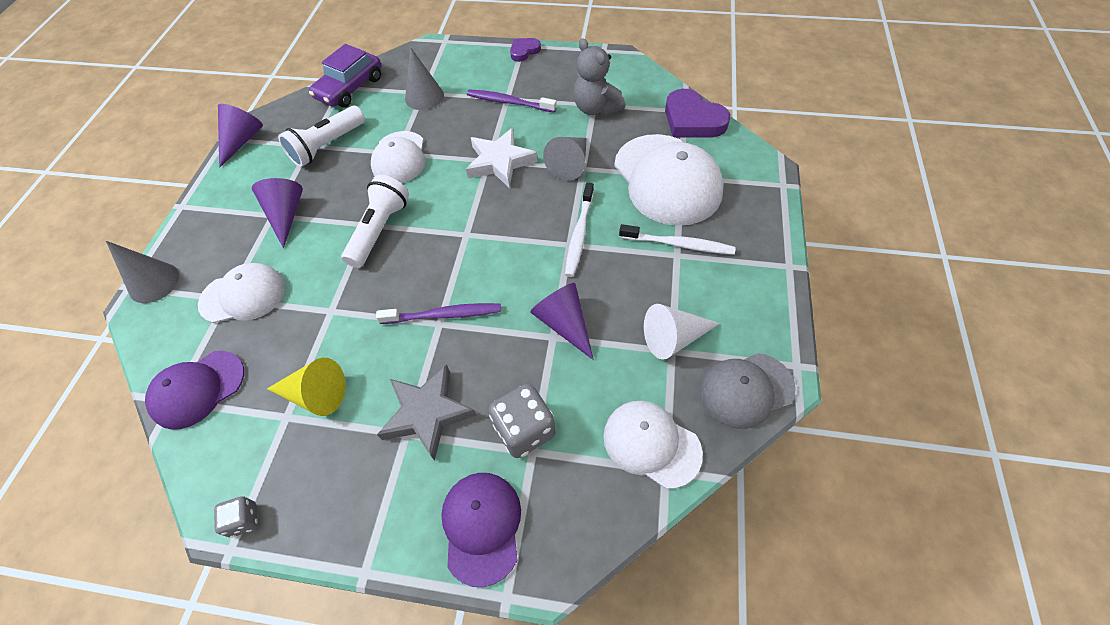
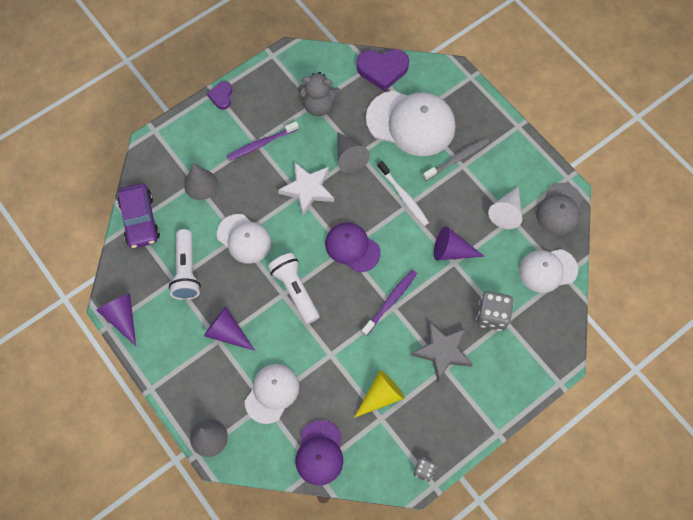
camera: 50 degrees left, 10 degrees up
(482, 526) = (521, 370): purple cap -> purple cap (352, 247)
(678, 244) = (457, 159): white toothbrush -> grey toothbrush

